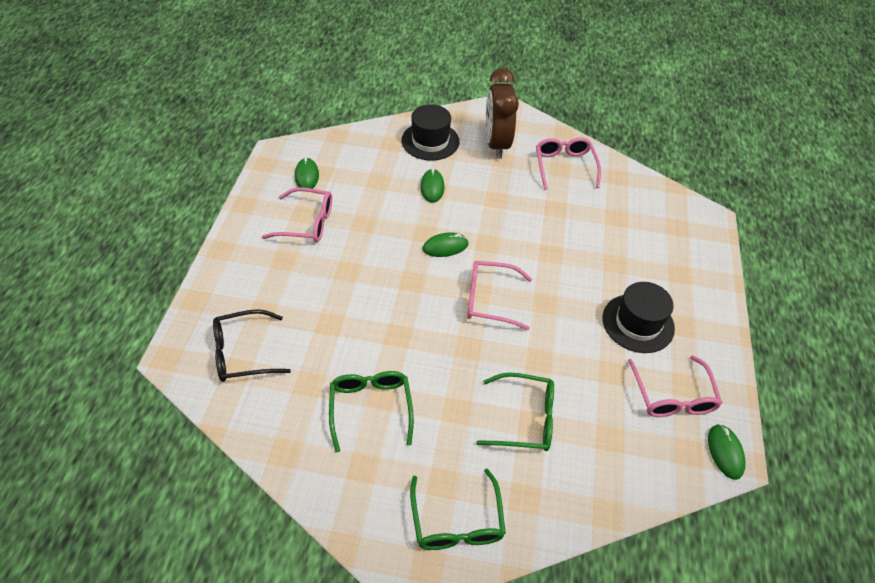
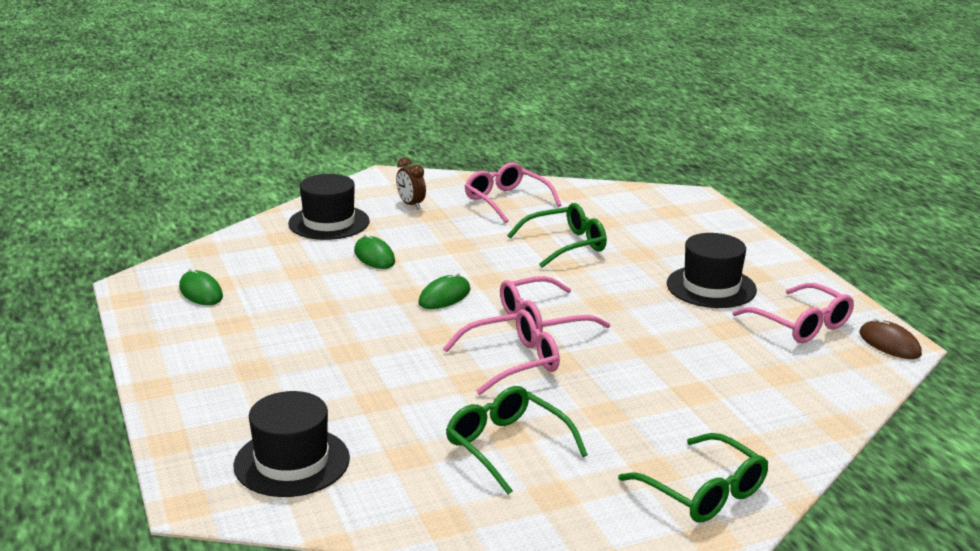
camera: 30 degrees left, 25 degrees down
(243, 353) = (292, 462): black glasses -> black hat
(307, 223) = (248, 329): pink glasses -> pink glasses (512, 362)
(496, 144) = (411, 204): brown clock -> brown clock, size x0.47
(525, 419) = (682, 391): green glasses -> green glasses (566, 245)
(725, 452) = (889, 344): green mouse -> brown mouse

